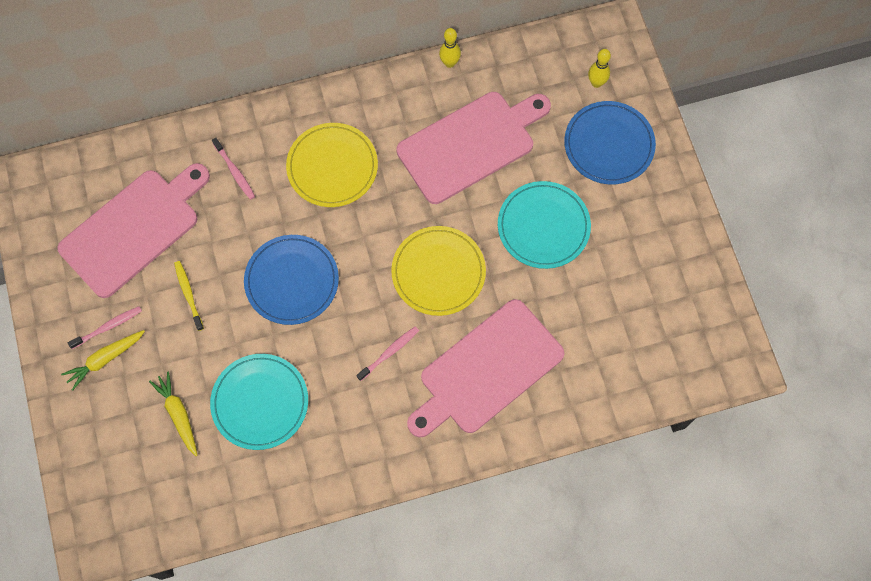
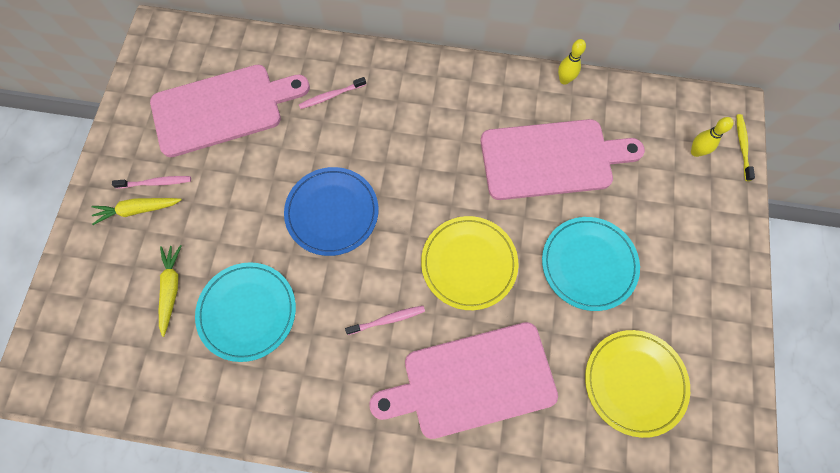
camera: 25 degrees right, 0 degrees up
(188, 294) = (237, 185): yellow toothbrush -> yellow toothbrush (742, 146)
(234, 171) = (331, 96): pink toothbrush -> pink toothbrush turned 75 degrees clockwise
(332, 167) = (417, 127): yellow plate -> yellow plate (634, 382)
(609, 145) = (685, 214): blue plate -> none

